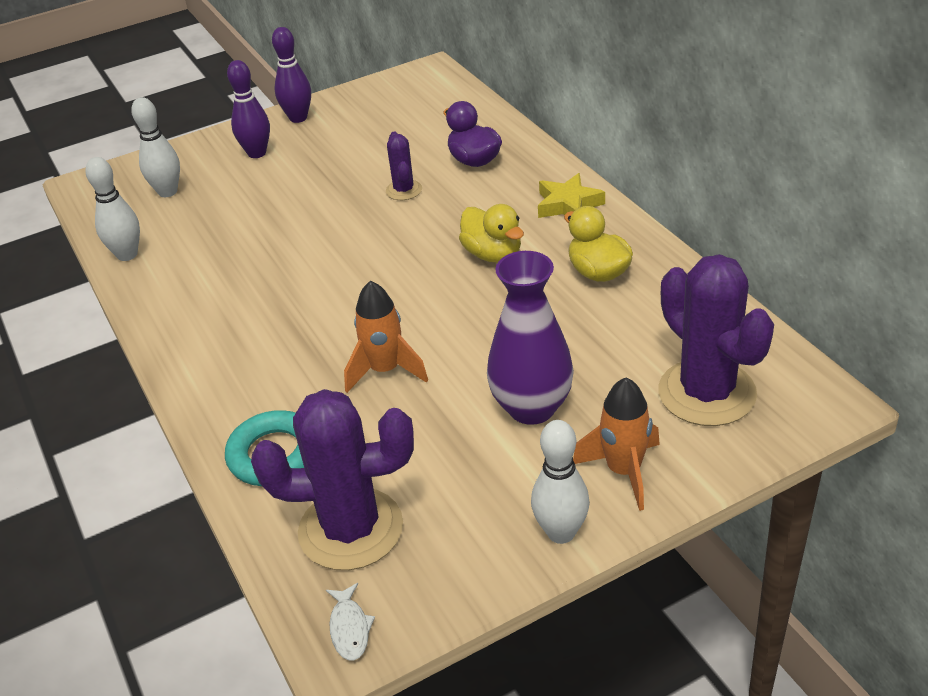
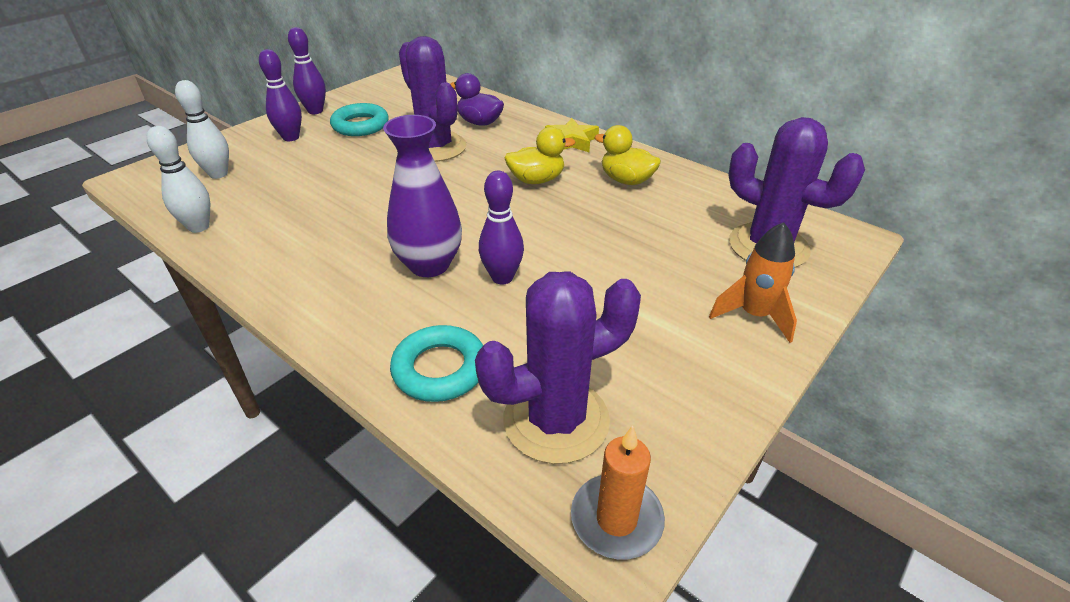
camera: 25 degrees left, 0 degrees up
(337, 146) = (360, 125): none -> turquoise ring
(350, 628) = (616, 519): white fish -> orange candle
(385, 370) = (502, 277): orange rocket -> purple bowling pin
(404, 190) = (435, 147): purple cactus -> purple cactus, size x2.05
(493, 254) = (536, 180): yellow duck -> yellow duck turned 45 degrees counterclockwise
(532, 408) = (646, 282): purple vase -> purple vase (429, 265)
(561, 532) = (743, 376): white bowling pin -> none

